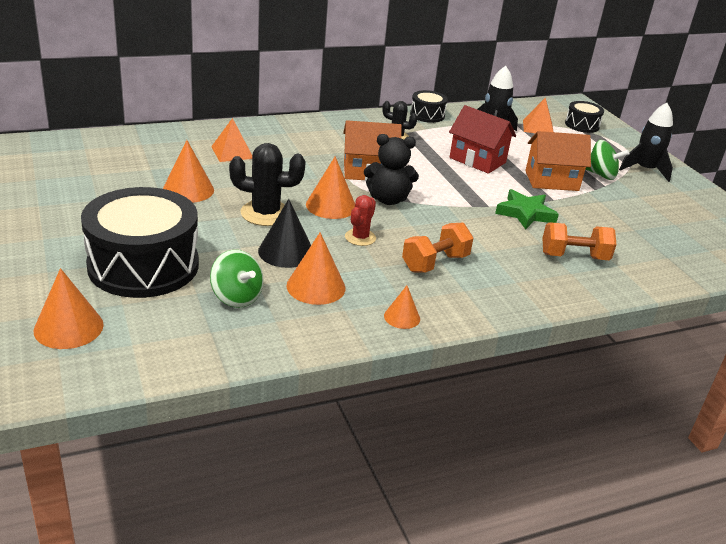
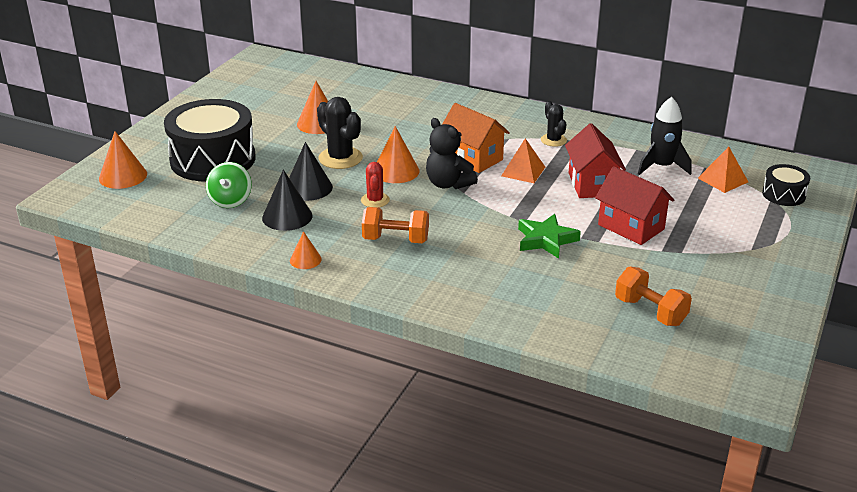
camera: 50 degrees right, 0 degrees up
(232, 152) = (394, 108): orange pyramid -> orange pyramid (523, 171)
(316, 286) = (287, 216): orange cone -> black cone
(360, 237) = (375, 200): red cactus -> red cactus turned 75 degrees counterclockwise
(427, 115) = (623, 132): black drum -> none
(551, 181) = (631, 227): orange house -> red house
(574, 256) = (519, 287): orange dumbbell -> orange dumbbell (650, 311)
(601, 175) = (698, 242): green spinning top -> none
(645, 170) = (763, 258): black rocket -> none

